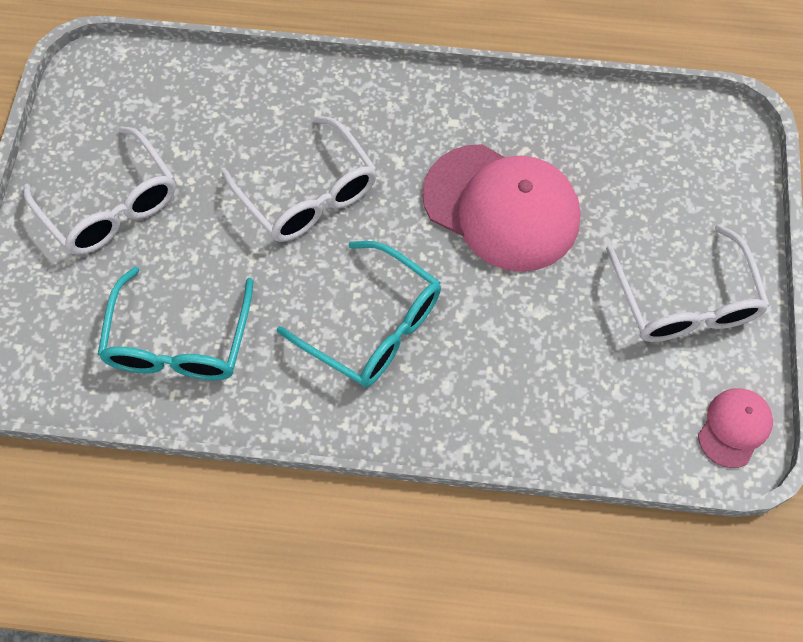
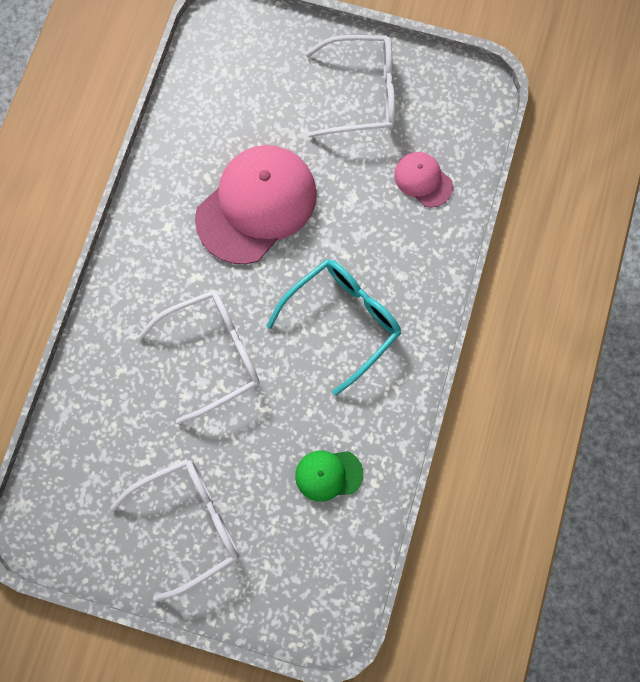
camera: 80 degrees left, 10 degrees up
(179, 340) = (328, 475): turquoise glasses -> green cap
(734, 427) = (464, 88): pink cap -> pink cap (423, 180)

